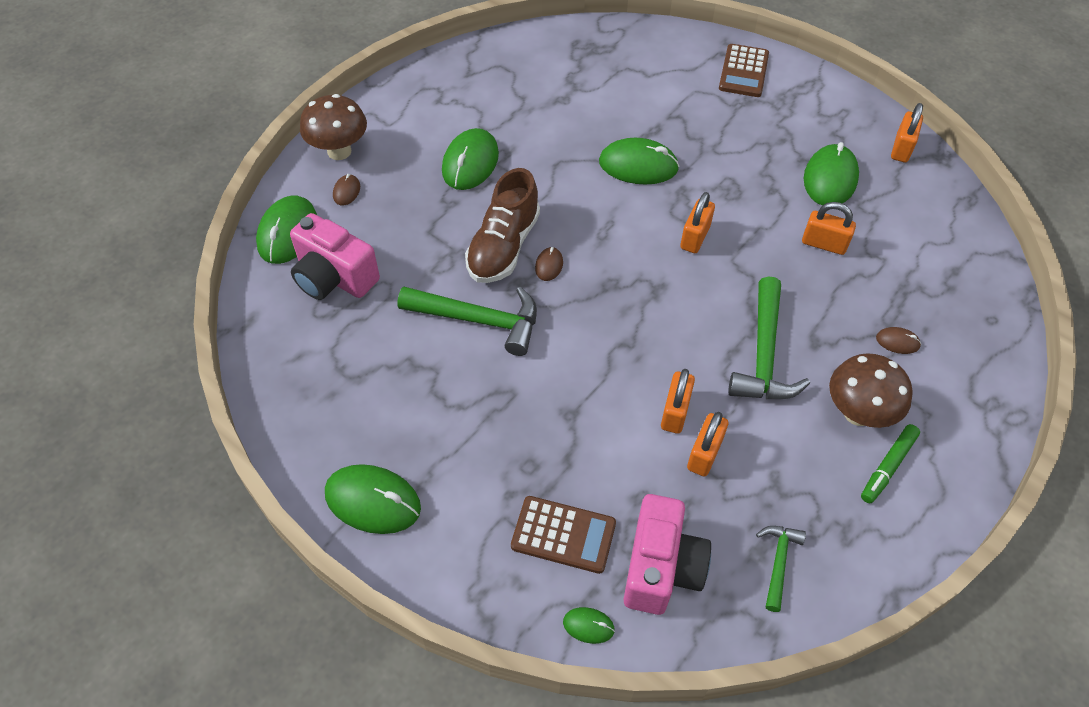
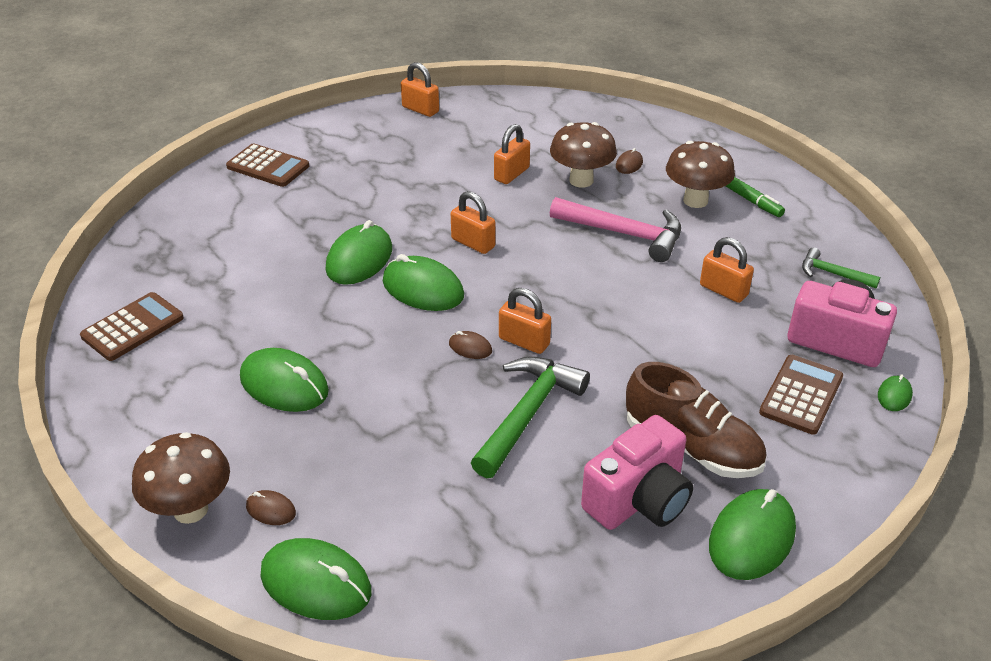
camera: 75 degrees left, 15 degrees down
(334, 277) = (416, 539): pink camera -> pink camera (638, 500)
(503, 246) = (429, 378): brown shoe -> brown shoe (692, 447)
(506, 63) = (133, 327): none -> brown calculator
(675, 412) = (676, 298): orange padlock -> orange padlock (524, 341)
(764, 354) = (624, 234): green hammer -> pink hammer
(830, 179) = (437, 152): green mouse -> green mouse (423, 289)
(843, 303) = (581, 180): none -> brown mushroom

